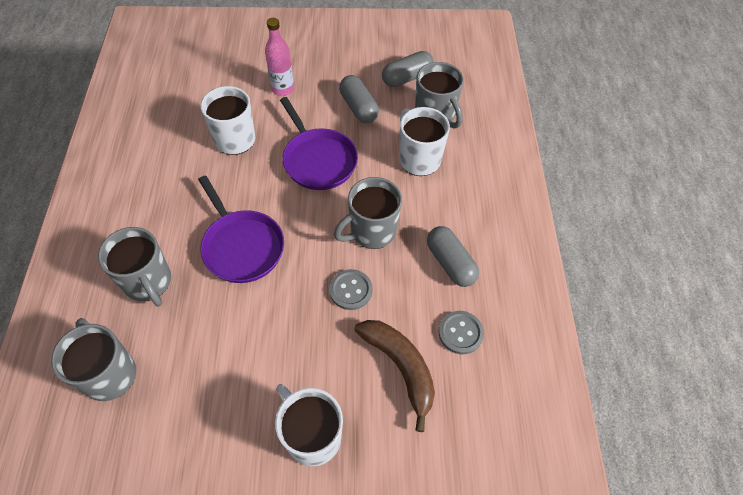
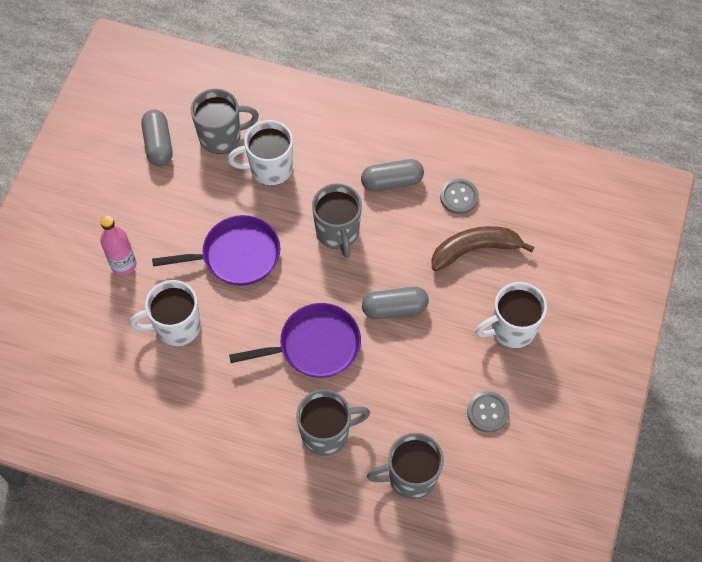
camera: 70 degrees left, 5 degrees up
(351, 290) = (392, 266): grey button -> grey button (488, 412)
(359, 107) = (181, 200): grey capsule -> grey capsule (394, 308)

